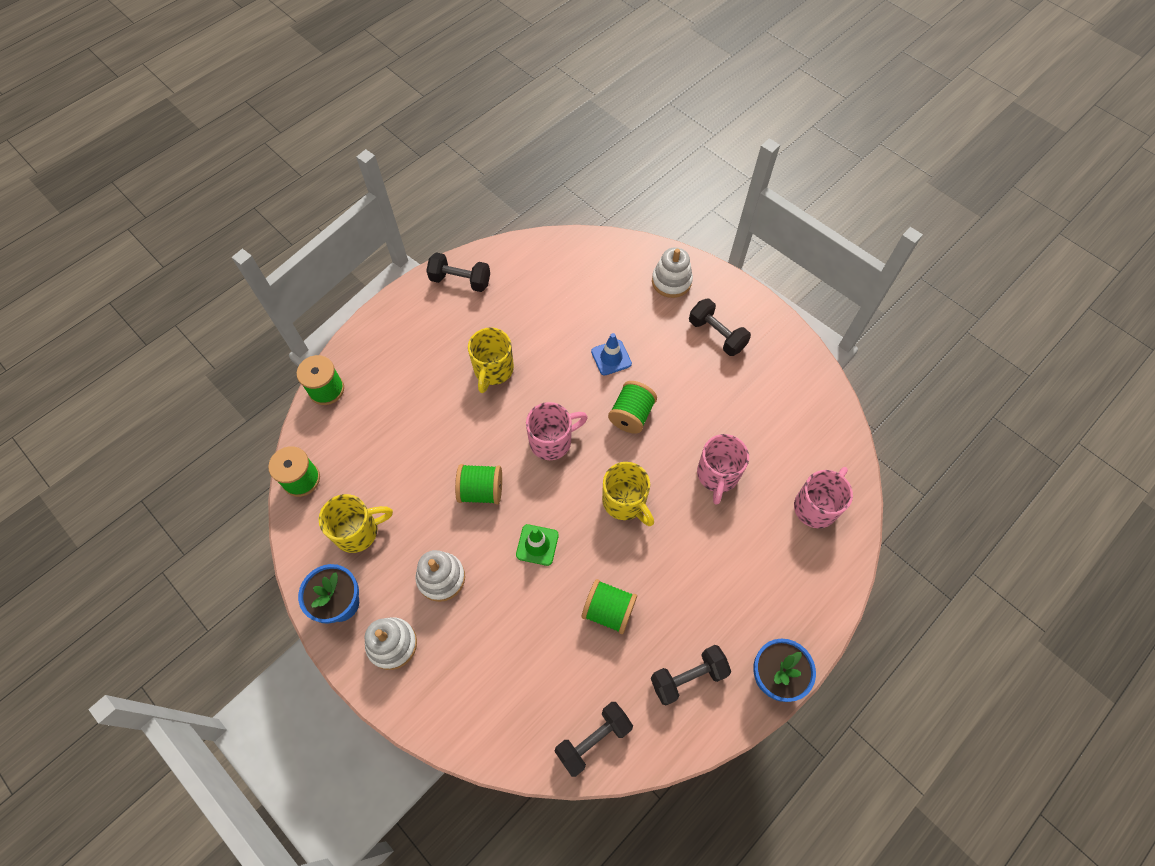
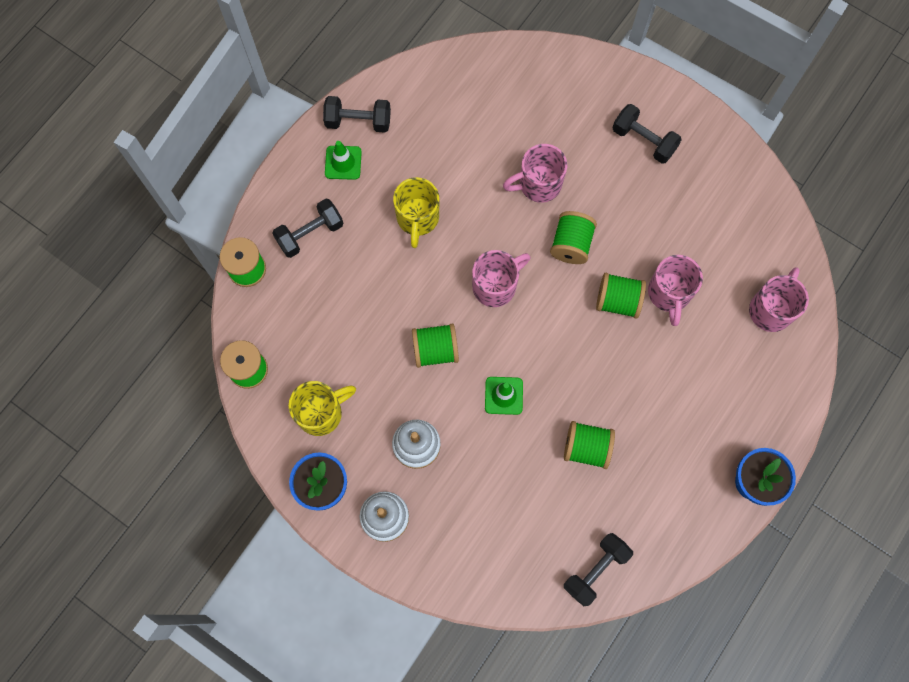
camera: 10 degrees left, 10 degrees up
(438, 312) = (343, 162): none -> green traffic cone
(611, 357) = (538, 184): blue traffic cone -> pink mug
(625, 502) = (582, 337): yellow mug -> none
(666, 474) = (617, 301): none -> green spool
(671, 281) = (585, 86): white stacking toy -> none
(688, 677) = (673, 497): black dumbbell -> black dumbbell (310, 234)

